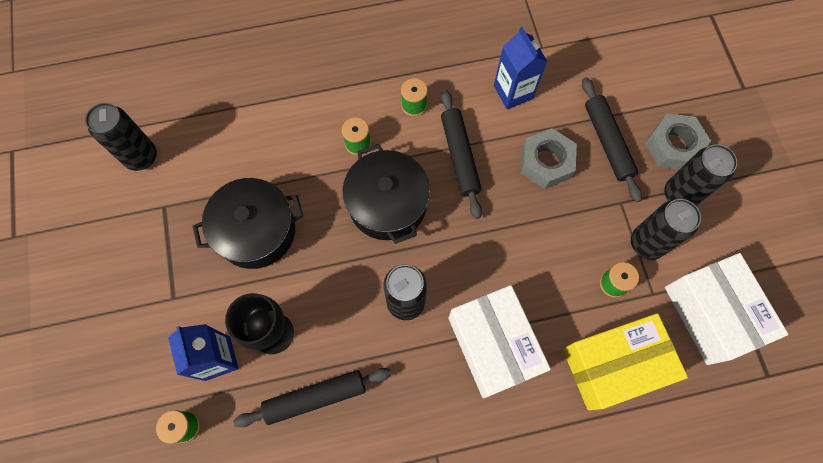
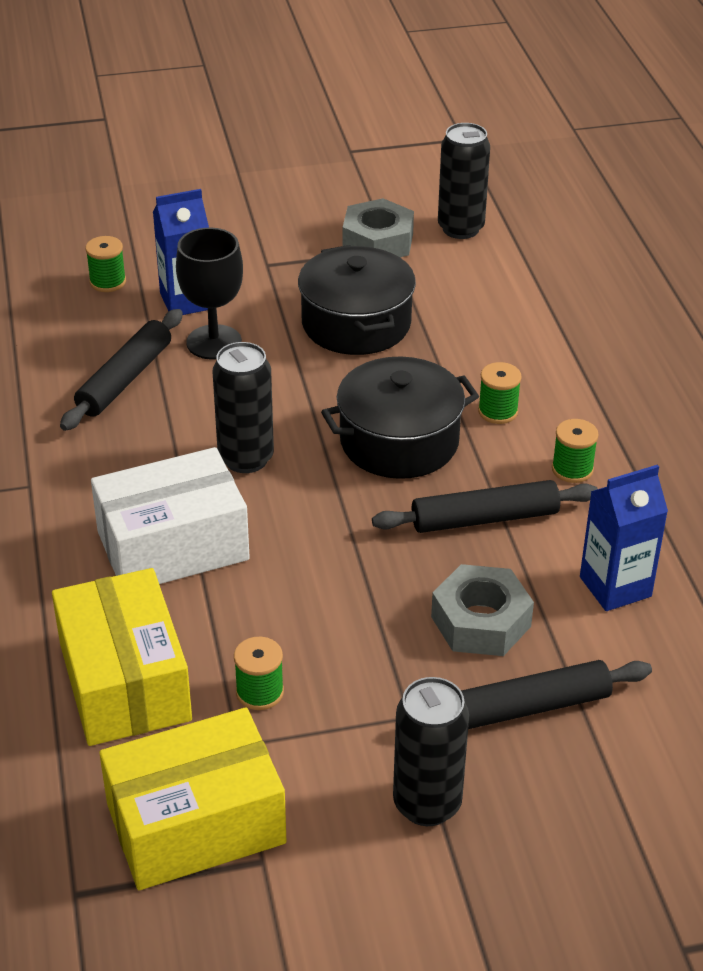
camera: 90 degrees right, 30 degrees down
(315, 397) = (125, 379): black rolling pin -> black rolling pin turned 45 degrees clockwise
(646, 243) = (330, 744): black can -> none
(673, 146) = (529, 806): grey nut -> grey nut (378, 241)
(711, 314) = (196, 823): white box -> yellow box

